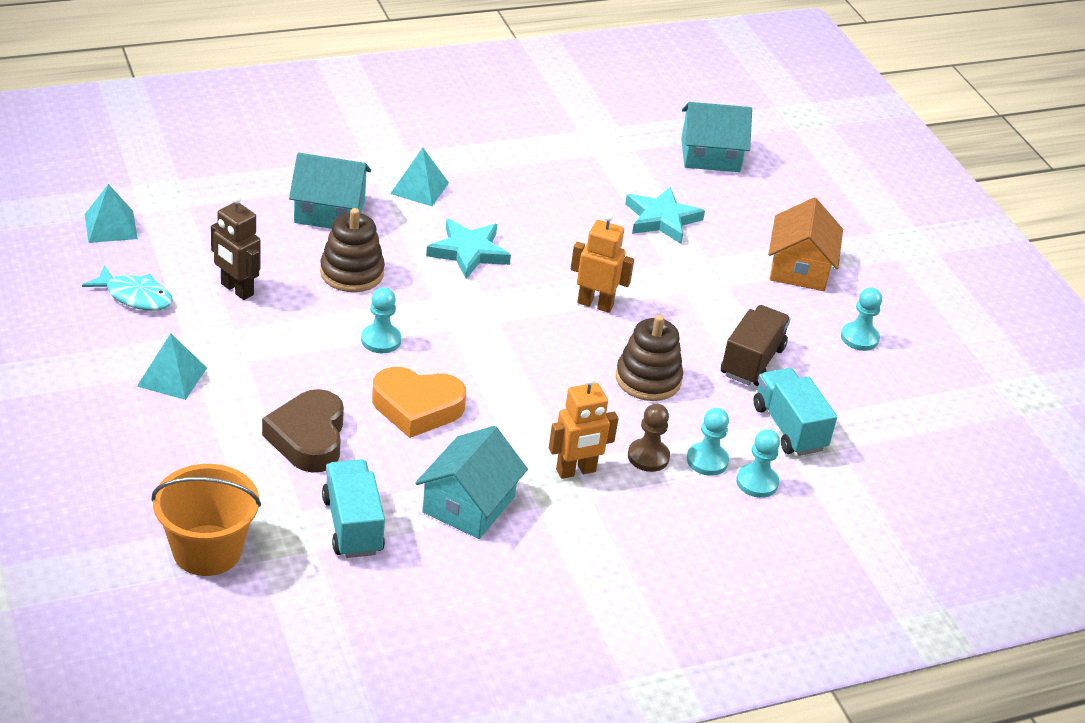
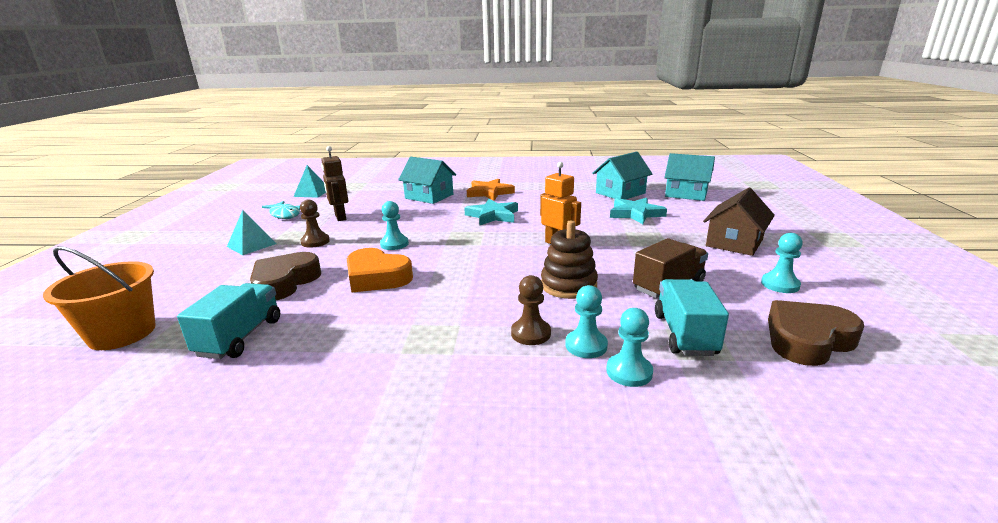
camera: 30 degrees right, 15 degrees down
(261, 354) = (315, 242): none -> brown pawn
(352, 273) = (412, 217): brown stacking toy -> none
(419, 188) = (489, 192): turquoise pyramid -> orange star
(468, 504) = (344, 340): turquoise house -> turquoise house (620, 193)
(576, 471) = (457, 333): orange robot -> none
(799, 268) = (734, 243): orange house -> brown house
(893, 413) = (807, 340): none -> brown heart

